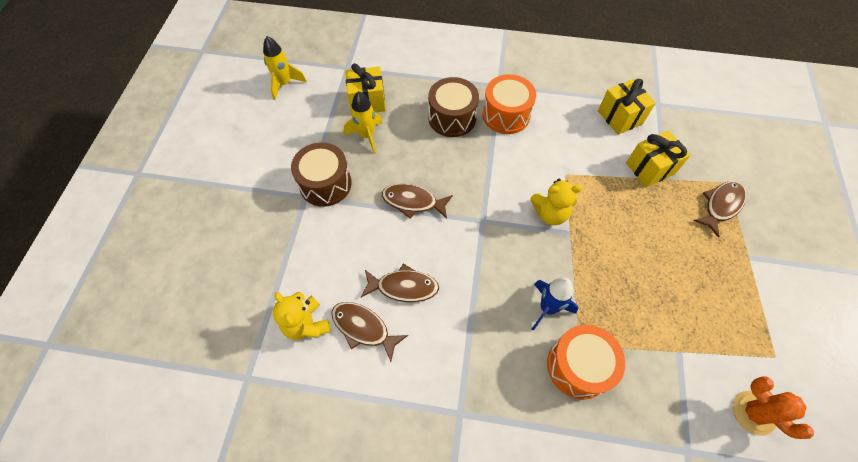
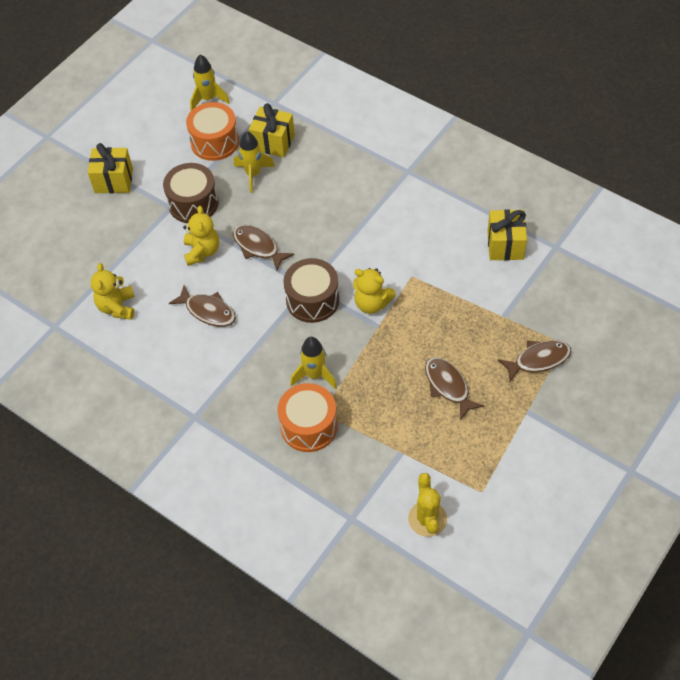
camera: 30 degrees right, 5 degrees down
(362, 228) = (202, 251): none -> yellow teddy bear
(363, 328) = (158, 328): brown fish -> brown fish (448, 386)
(452, 118) = (341, 186): brown drum -> brown drum (312, 300)
(506, 115) = (394, 202): orange drum -> orange drum (215, 142)
(547, 308) = (315, 375): blue rocket -> yellow rocket
(650, 168) = (496, 302): yellow gift -> yellow gift (113, 180)
(753, 412) = (427, 519): orange cactus -> yellow cactus

